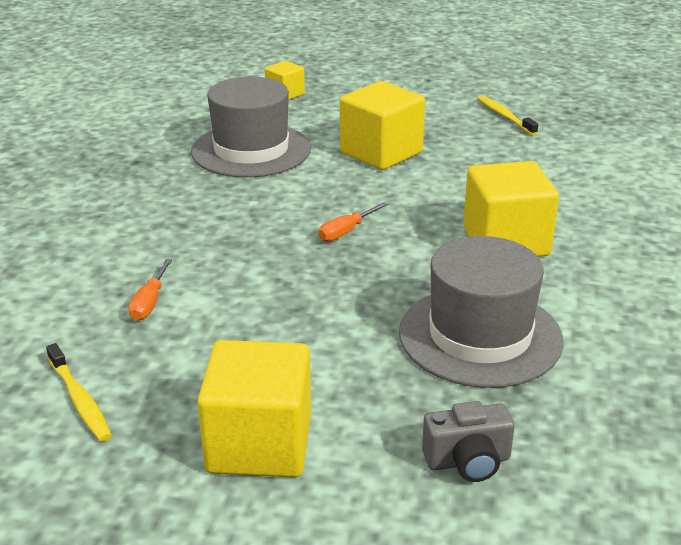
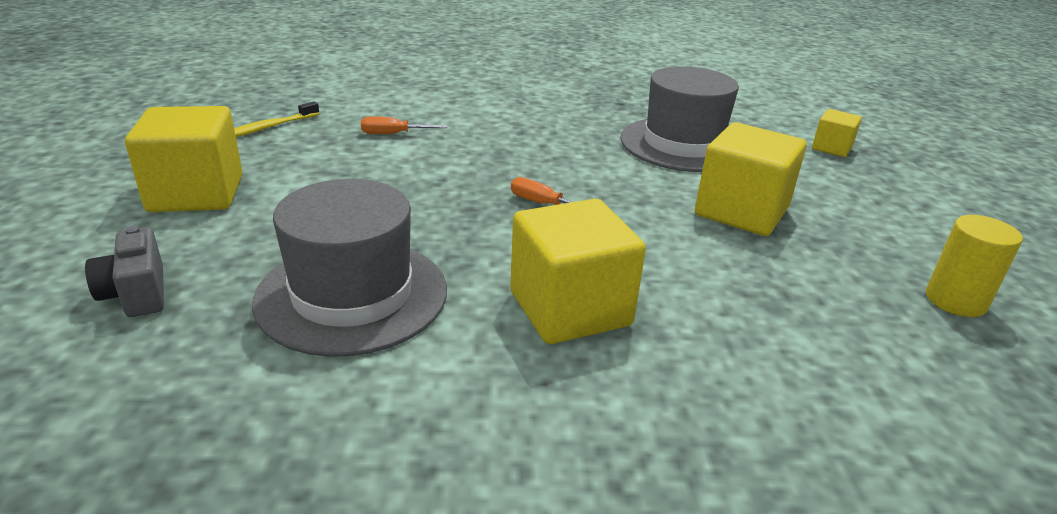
camera: 75 degrees right, 0 degrees up
(504, 116) = (955, 300): yellow toothbrush -> yellow cylinder

